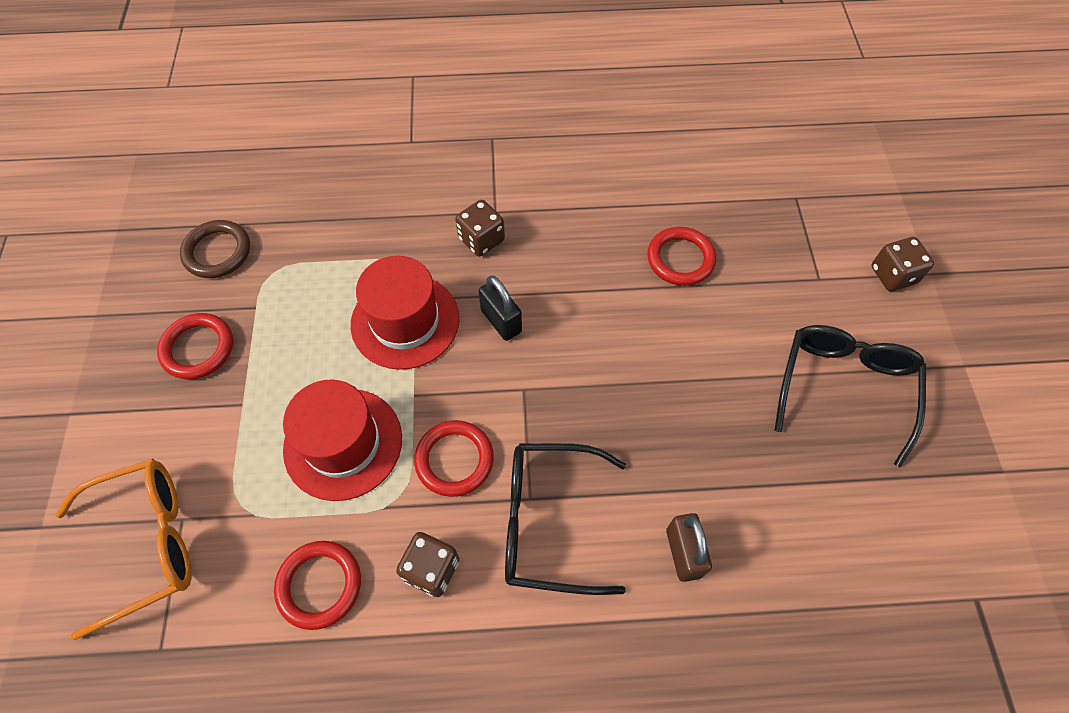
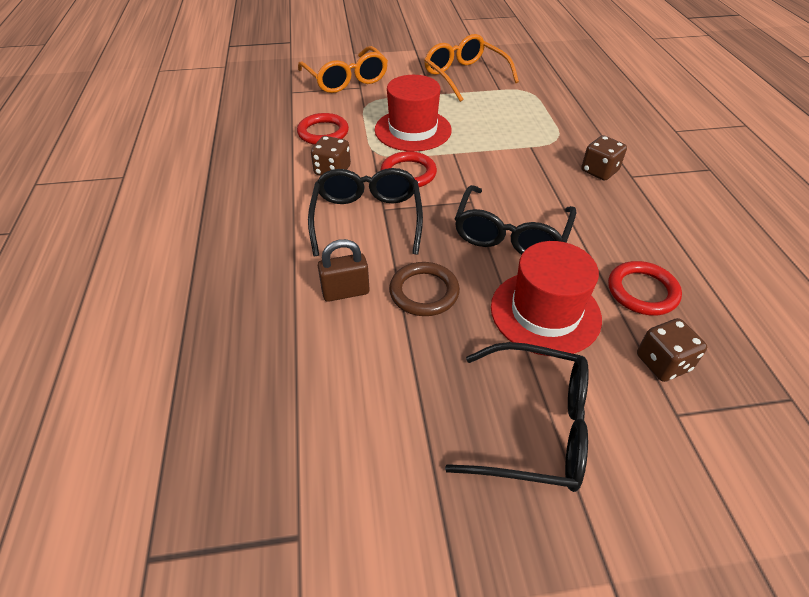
camera: 85 degrees right, 15 degrees down
(198, 348) = (464, 76): red ring -> orange glasses
(217, 252) = (534, 72): brown ring -> brown ring (424, 292)
(405, 321) = (510, 144): red hat -> red hat (545, 312)
(501, 321) = (527, 186): black padlock -> none
(591, 357) = (510, 235): none -> black glasses
(893, 275) = (725, 503): brown dice -> brown dice (662, 363)

